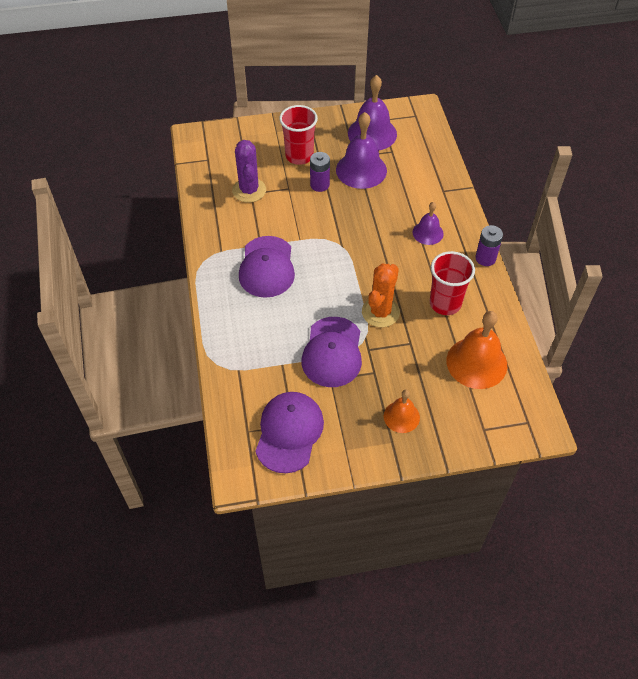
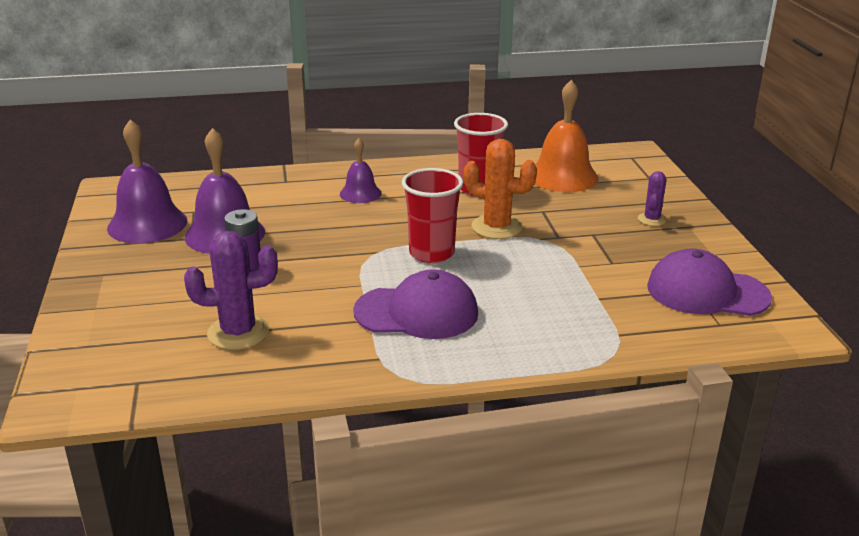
camera: 90 degrees left, 25 degrees down
(299, 156) = (171, 285): red cup -> red cup (431, 253)
(332, 352) = (569, 260): purple cap -> none
(401, 416) = (651, 219): orange bell -> purple cactus
(485, 258) = (406, 163): purple battery -> none

